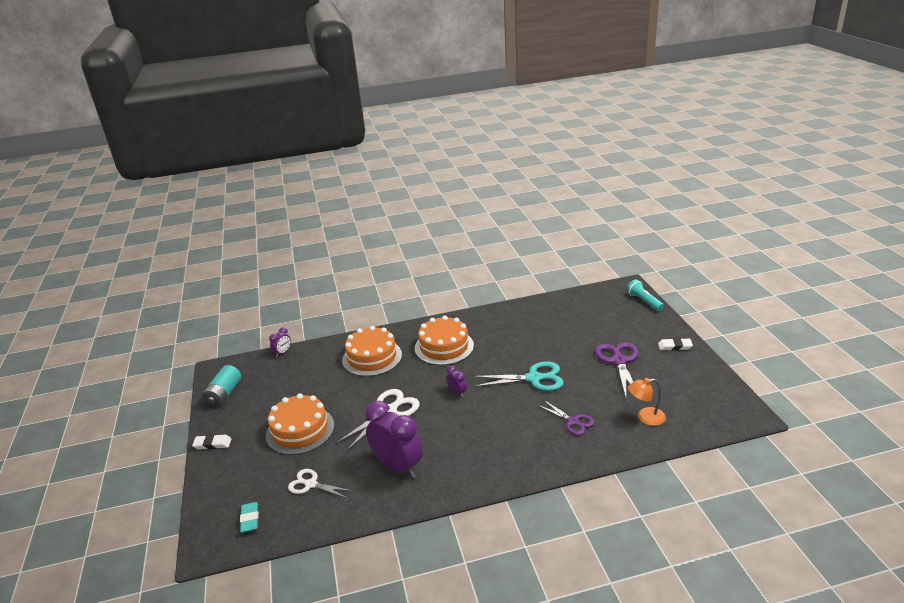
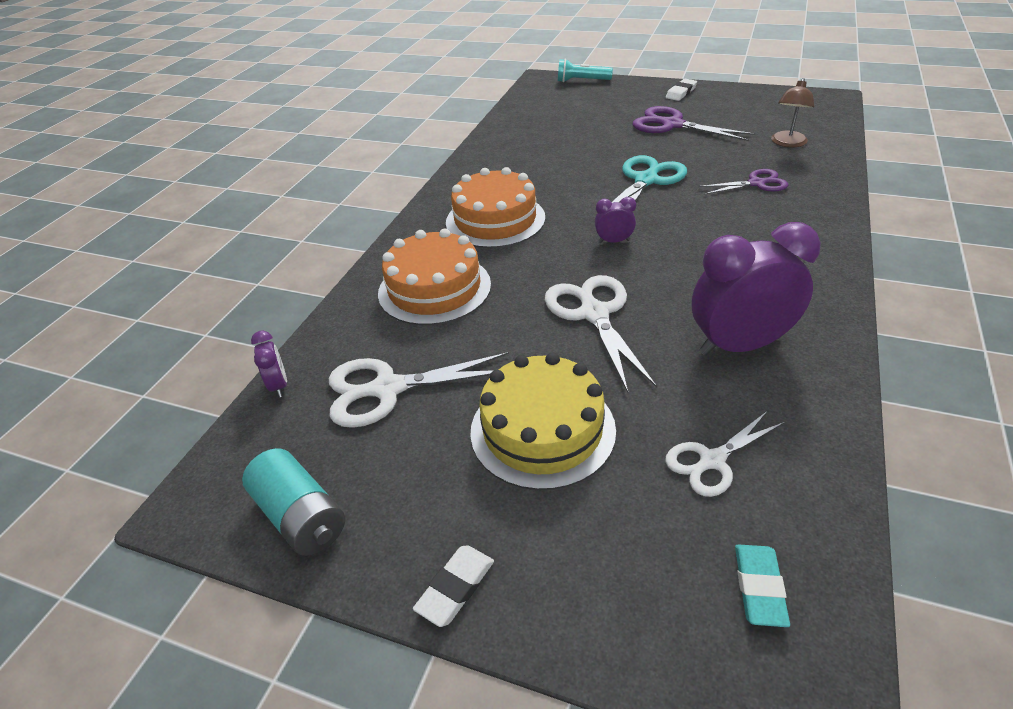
camera: 55 degrees left, 10 degrees up
(250, 519) = (759, 587): turquoise eraser -> turquoise eraser turned 75 degrees clockwise
(298, 379) = (387, 389): none -> white scissors
(300, 430) = (542, 430): orange cake -> yellow cake
(645, 417) = (787, 143): orange lamp -> brown lamp

